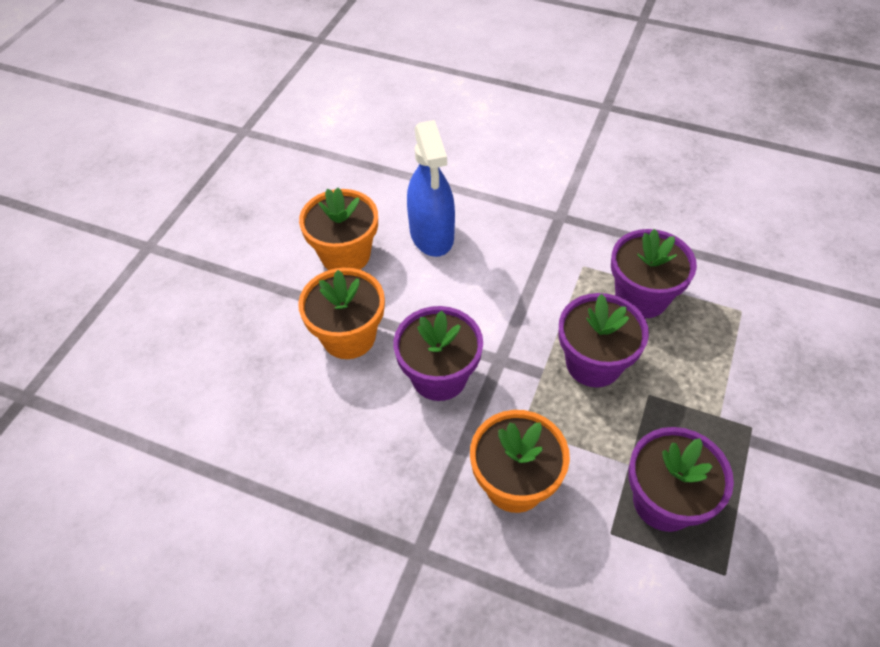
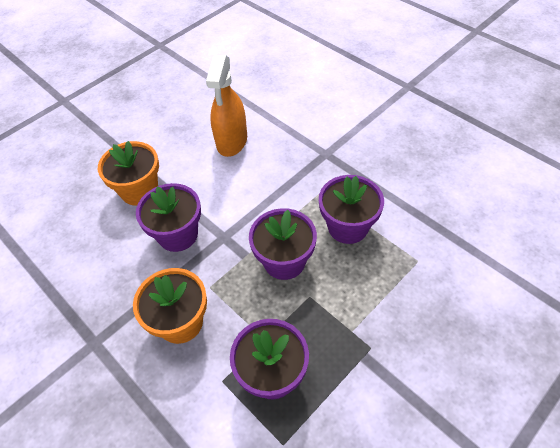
camera: 25 degrees right, 0 degrees up
(345, 255) = (170, 138): orange flower pot -> none
(432, 234) = (232, 141): blue spray bottle -> orange spray bottle

